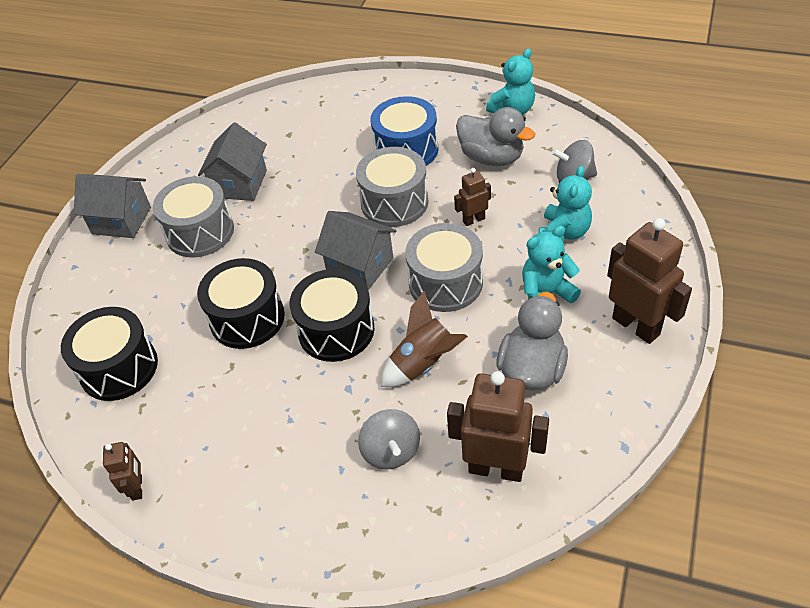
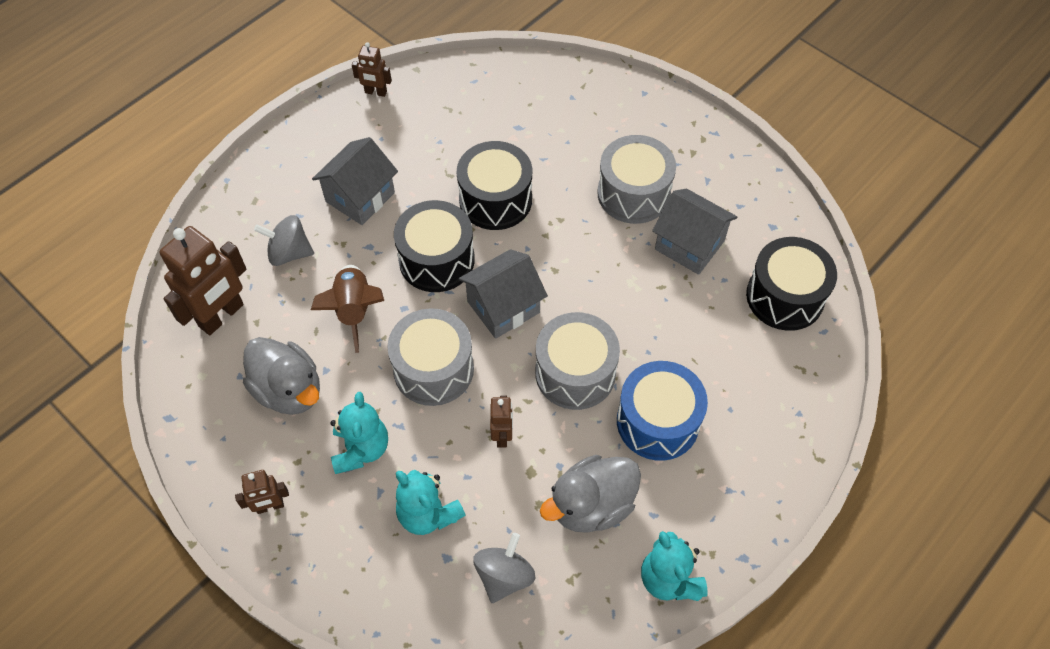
camera: 110 degrees right, 10 degrees up
(119, 368) = (499, 102): black drum -> black drum (785, 296)
(121, 220) = (689, 137): grey house -> grey house (360, 197)
(636, 326) = (270, 506): brown robot -> brown robot, size x0.52

